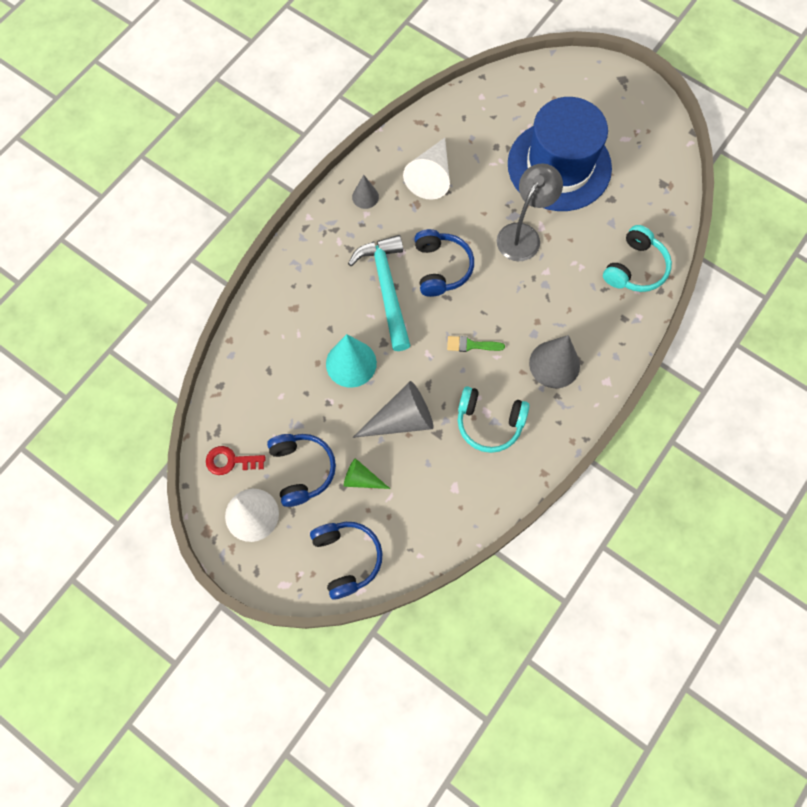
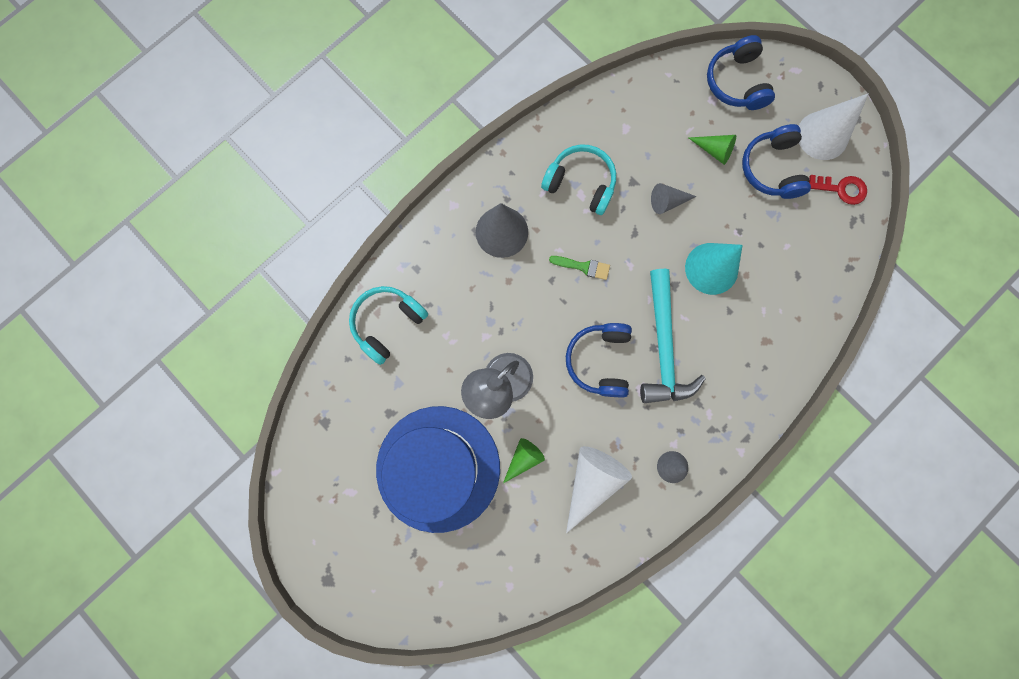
camera: 170 degrees left, 10 degrees up
(401, 419) = (667, 202): grey cone -> grey cone, size x0.56
(491, 183) = (523, 458): none -> green cone

